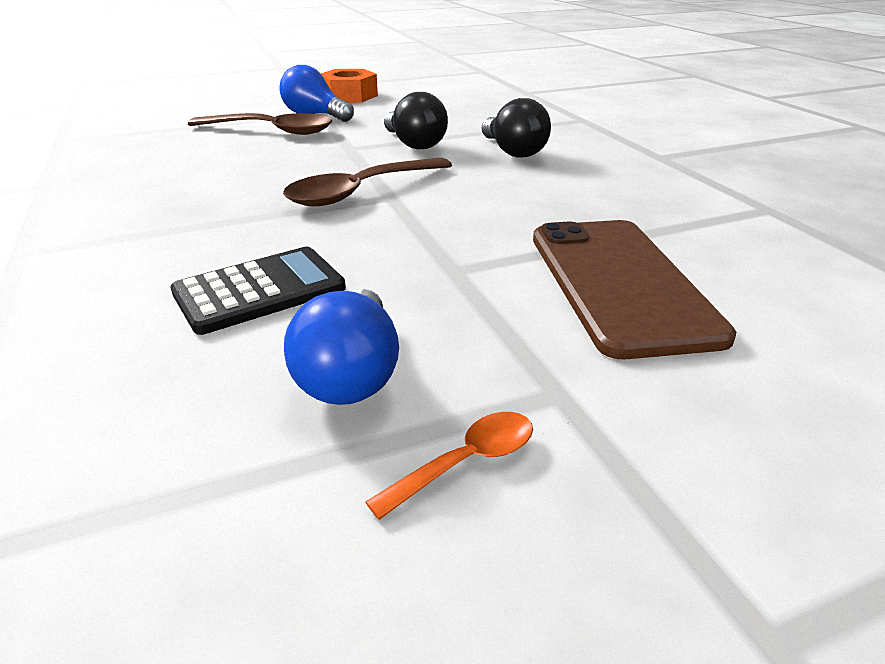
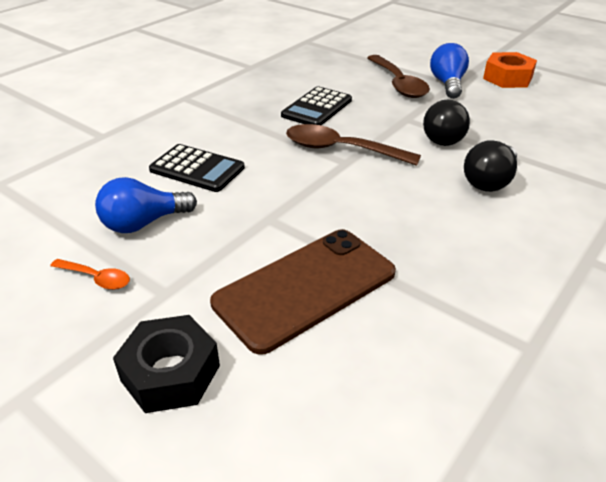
camera: 60 degrees right, 5 degrees up
(243, 178) = (317, 108): none -> black calculator
(750, 428) = (170, 373): none -> black nut

